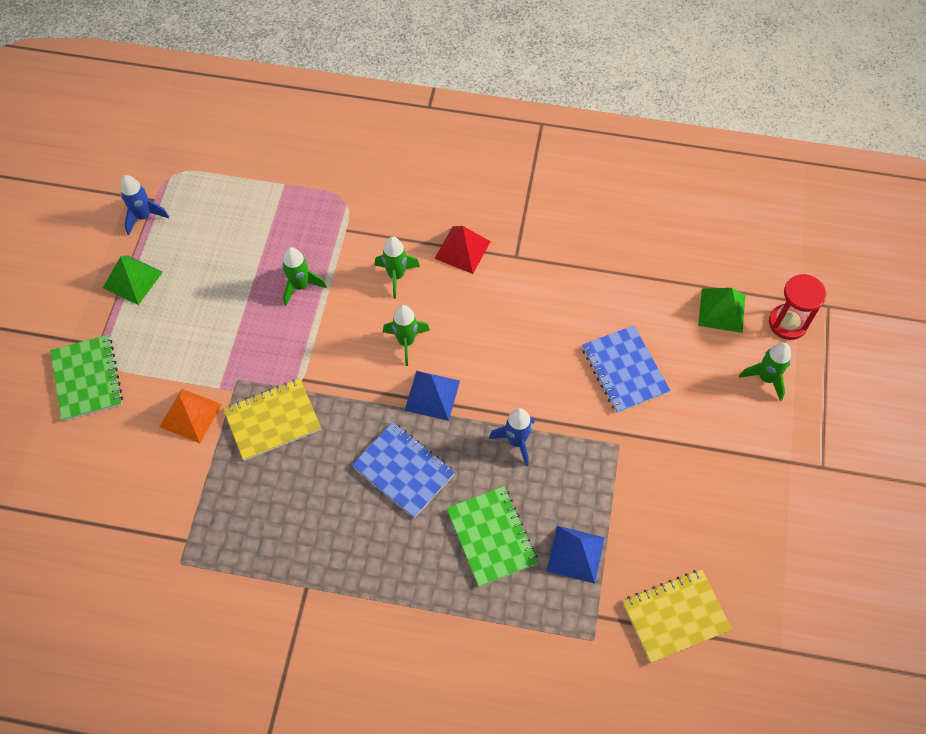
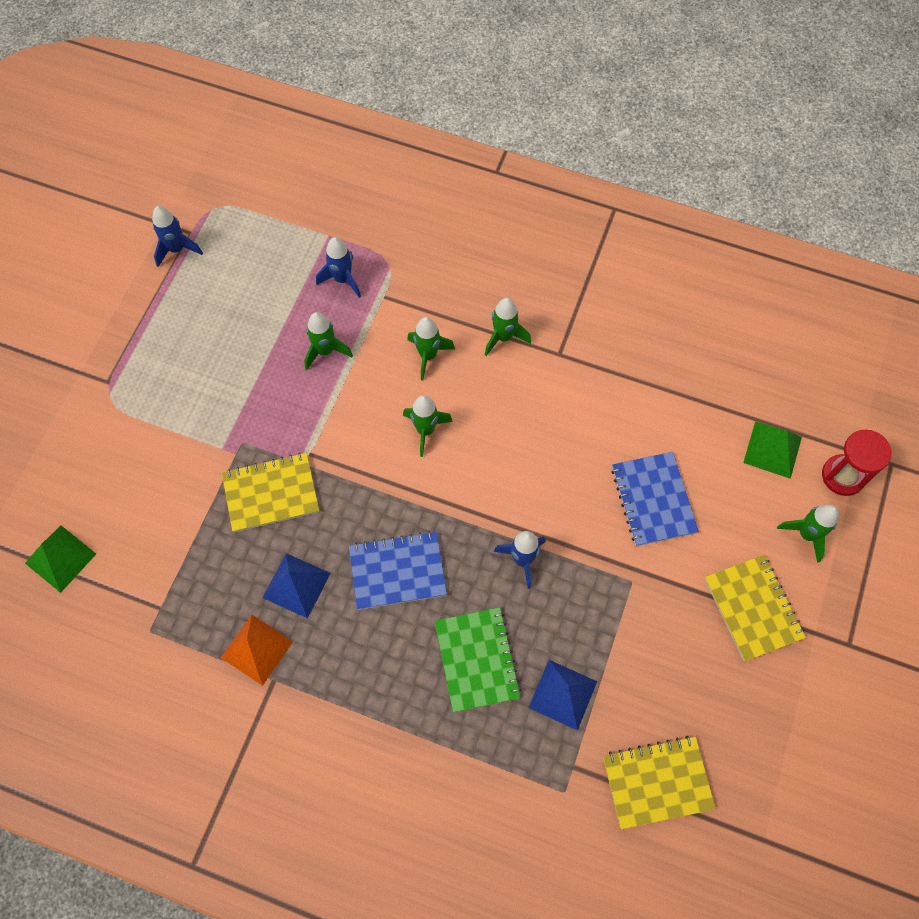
camera: 10 degrees right, 5 degrees up
(87, 379) = (90, 417): green notebook -> none
(133, 279) = (154, 316): green pyramid -> green pyramid (60, 558)
(190, 415) = (187, 473): orange pyramid -> orange pyramid (257, 649)
(304, 220) = (342, 279): none -> blue rocket
(403, 470) = (397, 571): blue notebook -> blue notebook turned 60 degrees counterclockwise
(432, 395) = (442, 493): blue pyramid -> blue pyramid (296, 585)
(462, 249) = (503, 337): red pyramid -> green rocket
(731, 450) = (753, 608): none -> yellow notebook

